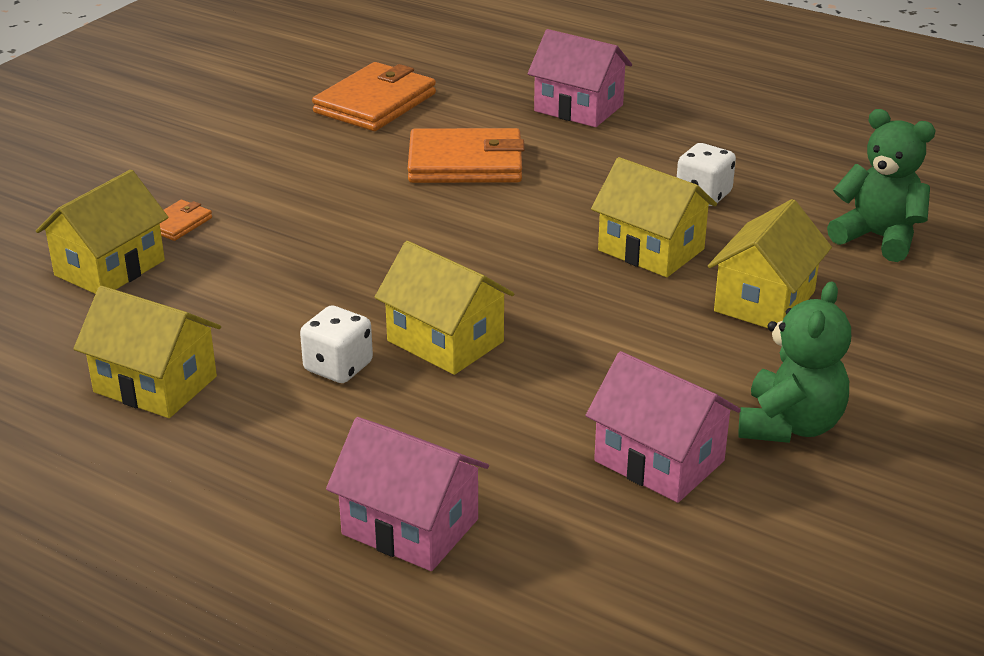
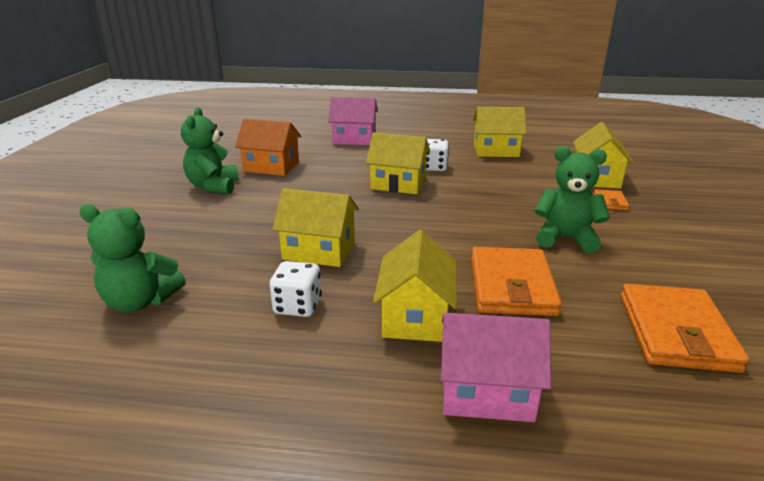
camera: 155 degrees right, 5 degrees down
(329, 193) = (565, 238): none -> green teddy bear
(465, 163) = (511, 286): orange wallet -> orange wallet turned 60 degrees counterclockwise
(659, 461) = (271, 167): pink house -> orange house
(764, 301) = (232, 236): yellow house -> yellow house (415, 317)

